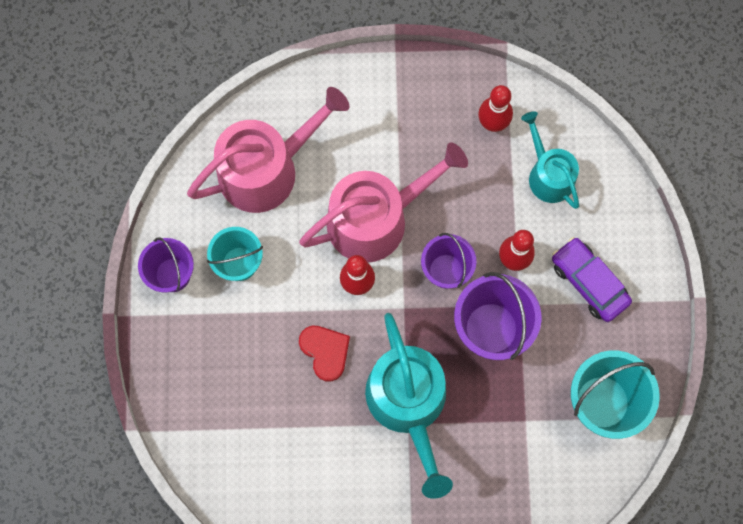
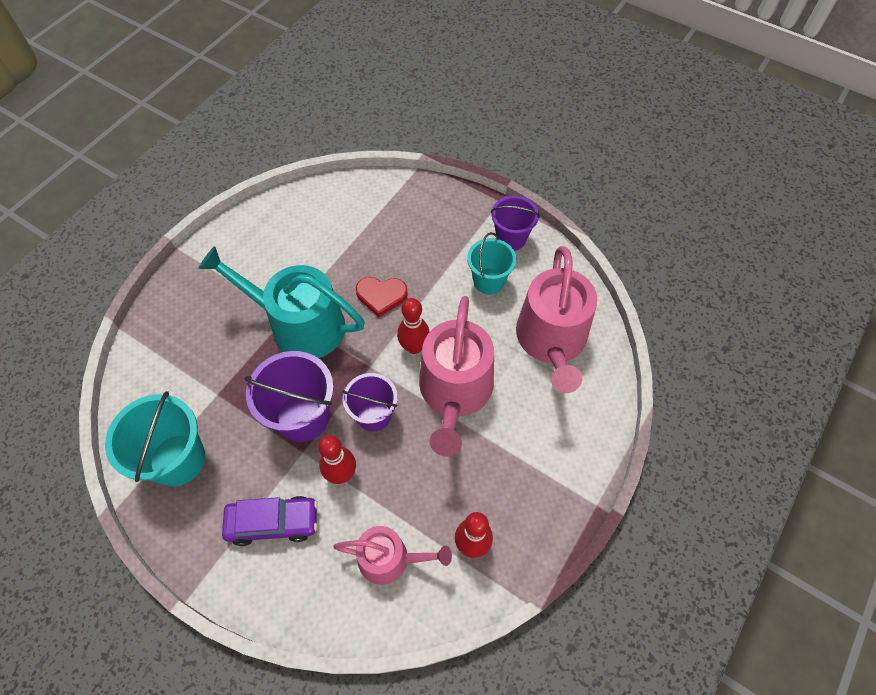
camera: 125 degrees right, 15 degrees down
(548, 174) = (390, 559): turquoise watering can -> pink watering can

